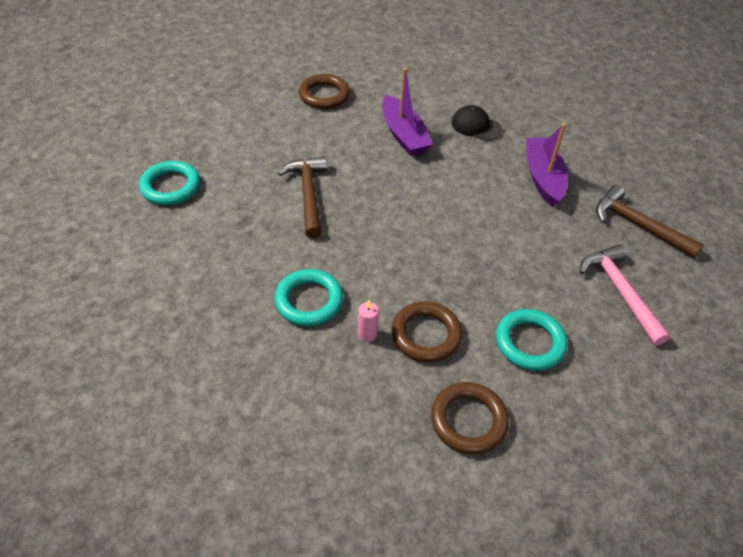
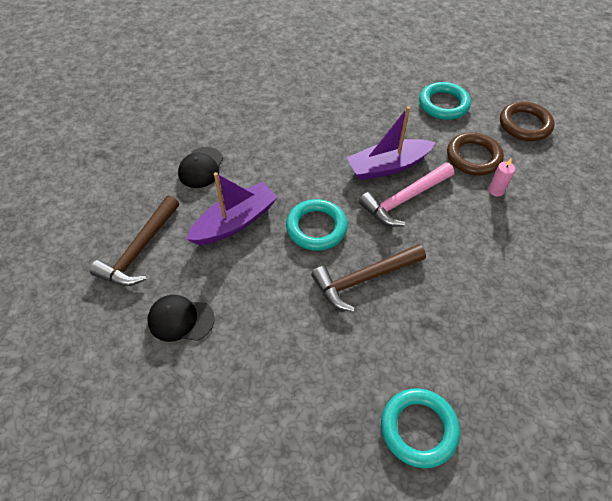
camera: 105 degrees left, 5 degrees up
(309, 301) = (490, 237): turquoise ring -> turquoise ring (316, 227)
(324, 95) = (180, 319): brown ring -> black cap
(543, 177) = (262, 114): purple boat -> purple boat (388, 166)
(620, 292) = (371, 67): pink hammer -> pink hammer (404, 199)
(638, 225) = (297, 61): brown hammer -> brown hammer (140, 250)

